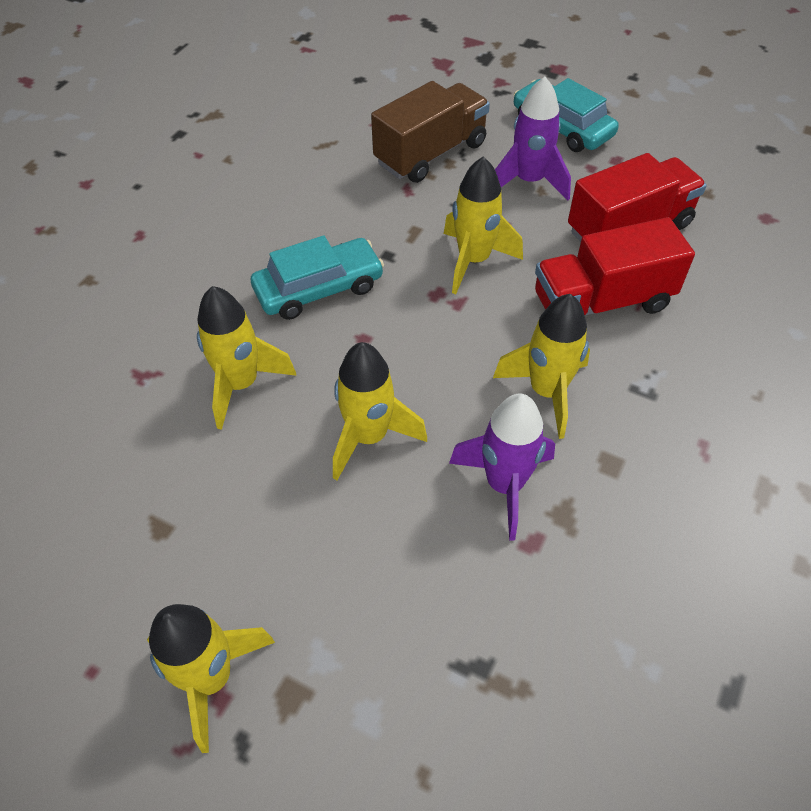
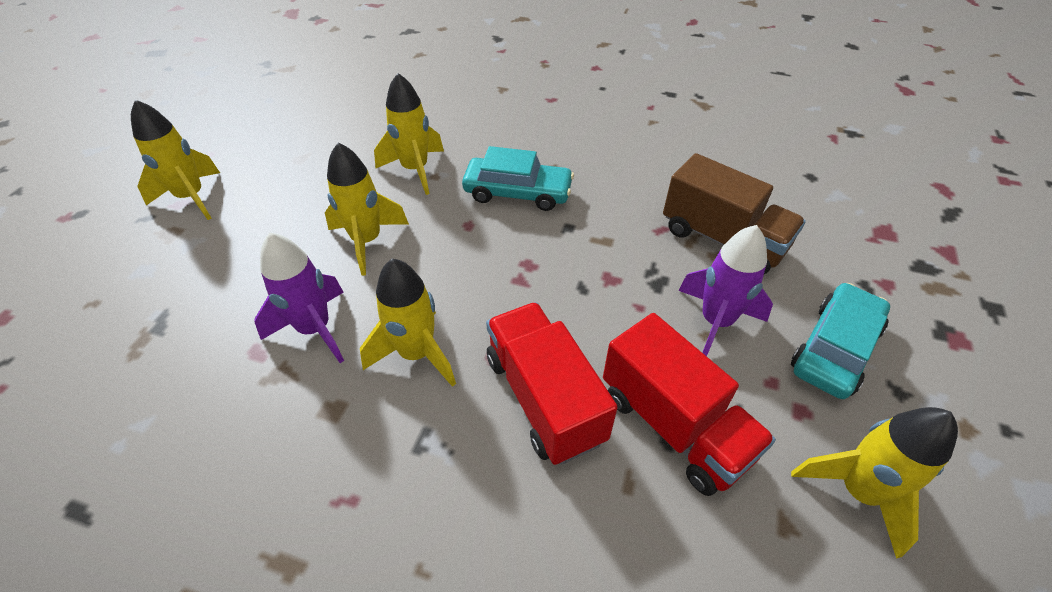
camera: 80 degrees right, 5 degrees down
(319, 288) = (517, 192): turquoise car -> turquoise car turned 45 degrees counterclockwise
(473, 261) = (577, 286): yellow rocket -> yellow rocket (857, 491)

